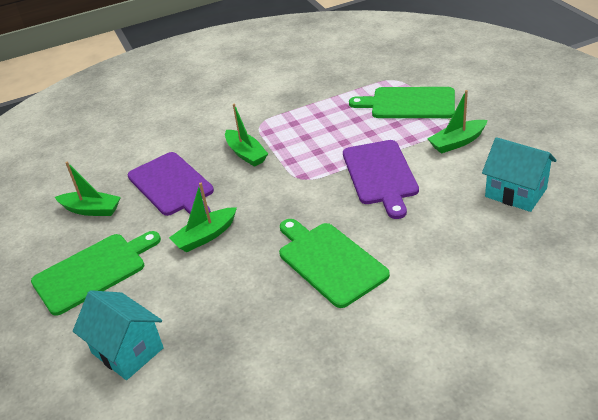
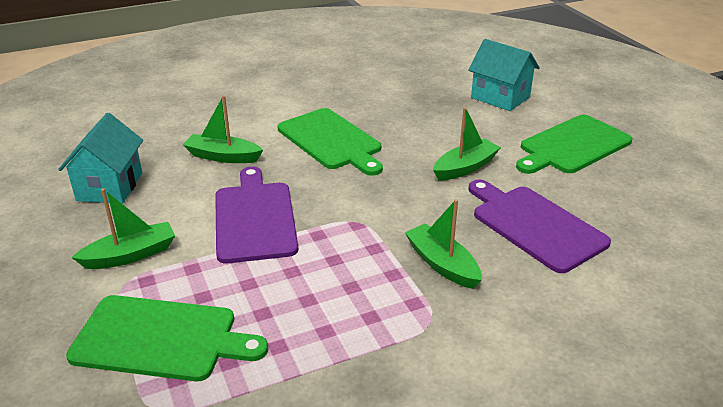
camera: 175 degrees right, 5 degrees down
(91, 210) = (627, 203): green boat -> green boat (223, 156)
(515, 192) = (110, 187): turquoise house -> turquoise house turned 60 degrees clockwise

